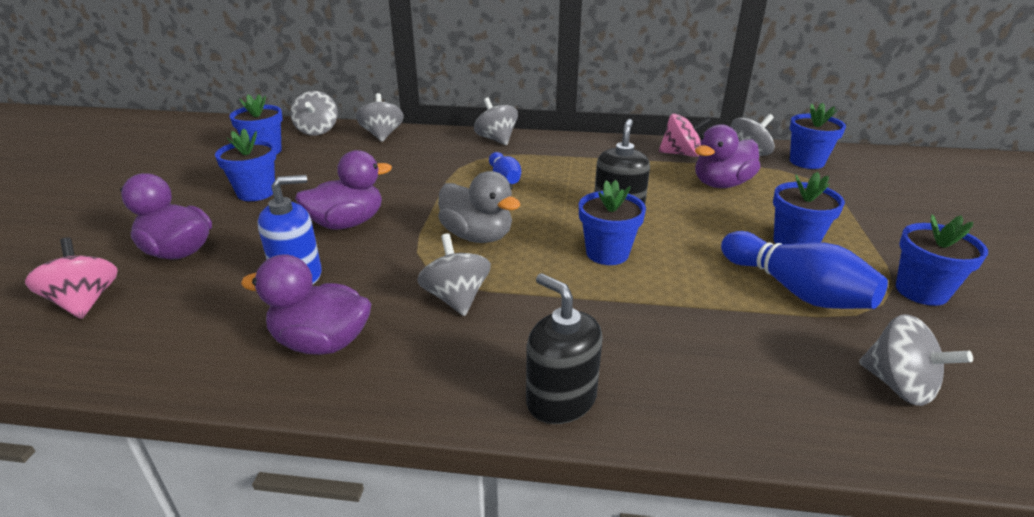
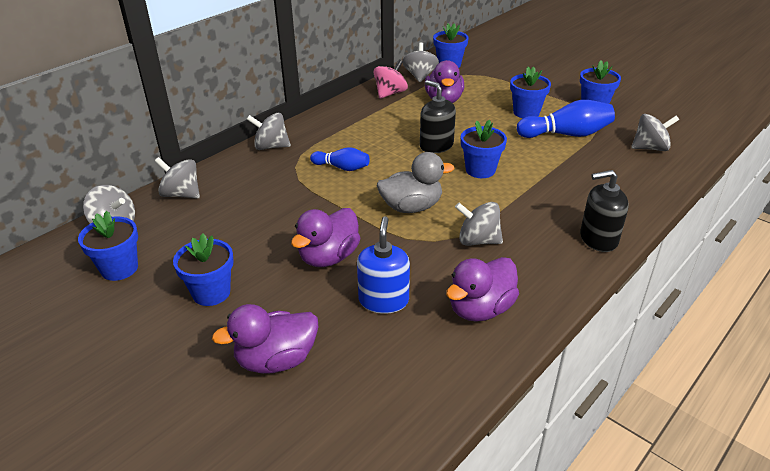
camera: 55 degrees left, 5 degrees up
(85, 302) = (312, 429): pink spinning top -> none
(347, 223) = (329, 257): purple duck -> purple duck turned 150 degrees counterclockwise

